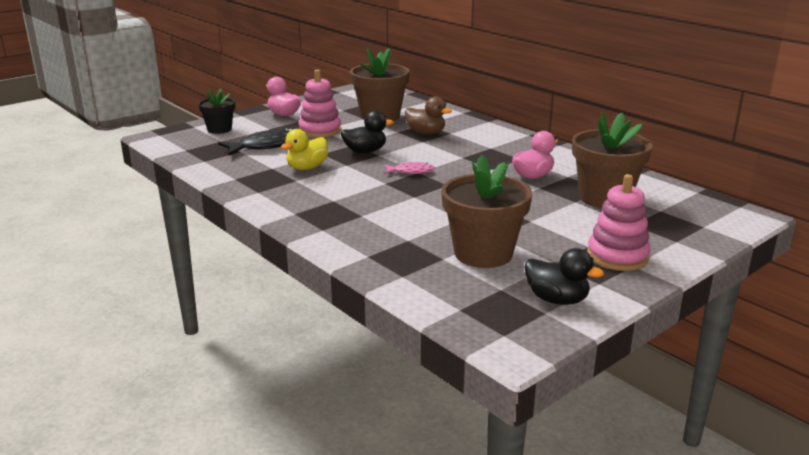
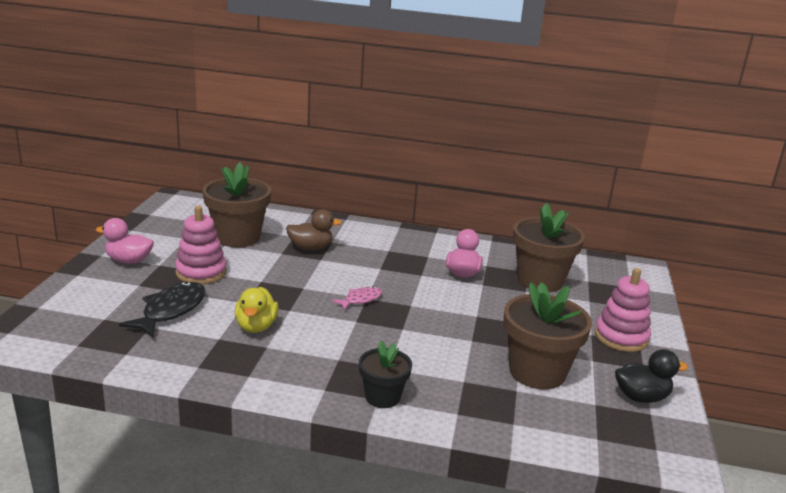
camera: 40 degrees left, 0 degrees up
(219, 129) = (79, 303): black flower pot -> black flower pot (382, 397)
(365, 151) = (285, 287): black duck -> none

